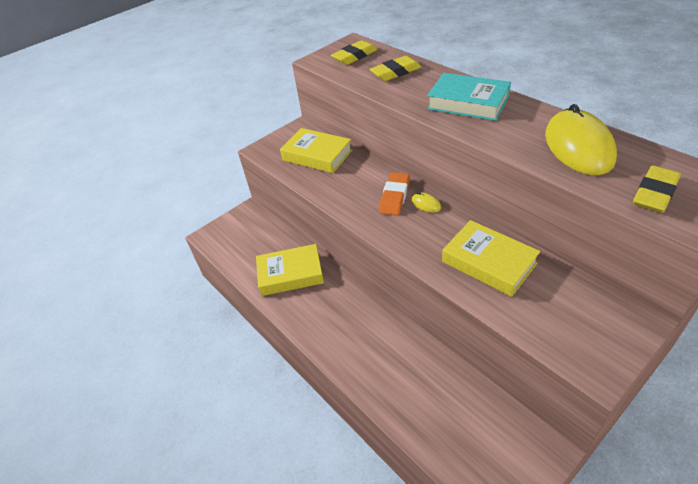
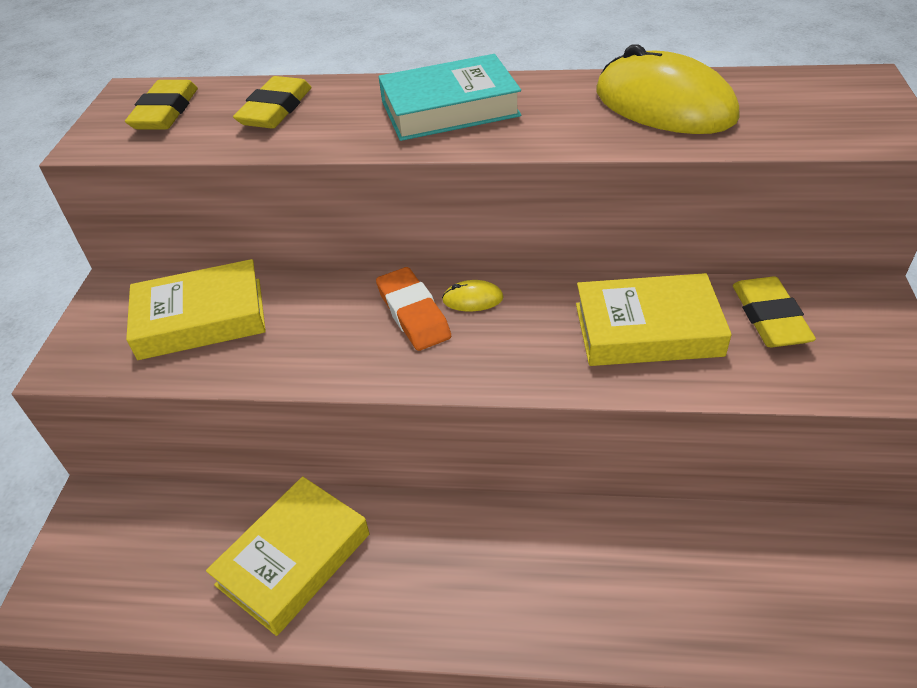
camera: 45 degrees left, 0 degrees up
(655, 193) = (811, 120): yellow eraser -> yellow eraser (770, 318)

